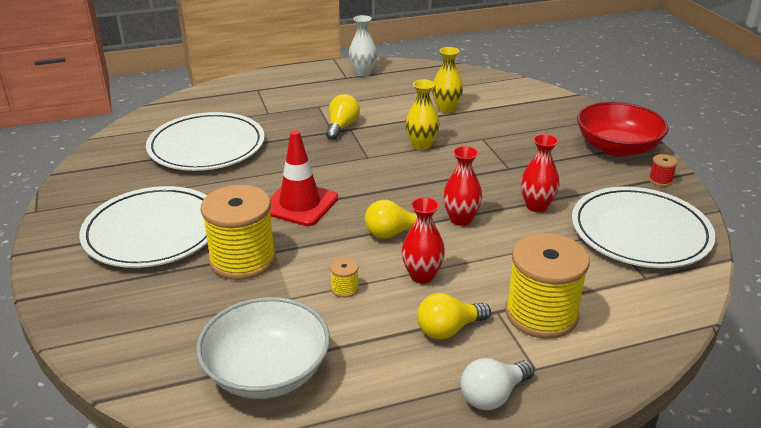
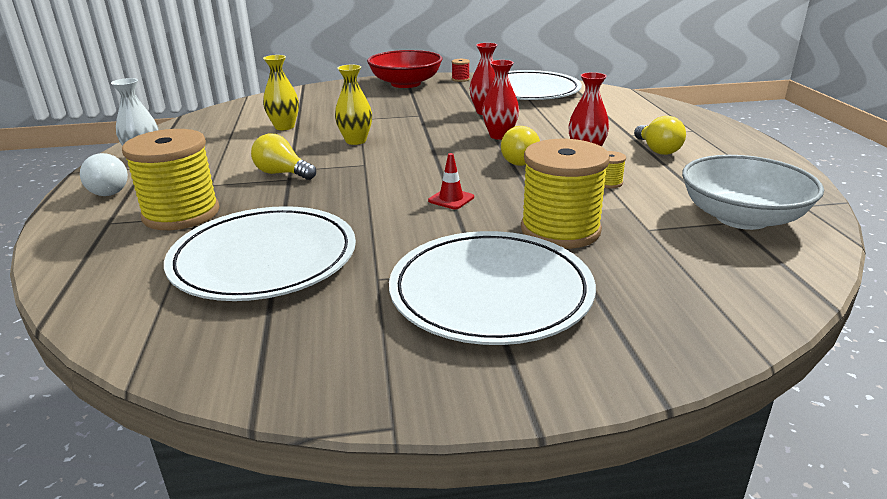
camera: 80 degrees left, 5 degrees down
(300, 204) = (451, 199): red traffic cone -> red traffic cone, size x0.49
(493, 395) = (727, 143): white light bulb -> white light bulb (109, 190)
(541, 314) = (631, 123): yellow spool -> yellow spool (181, 214)

